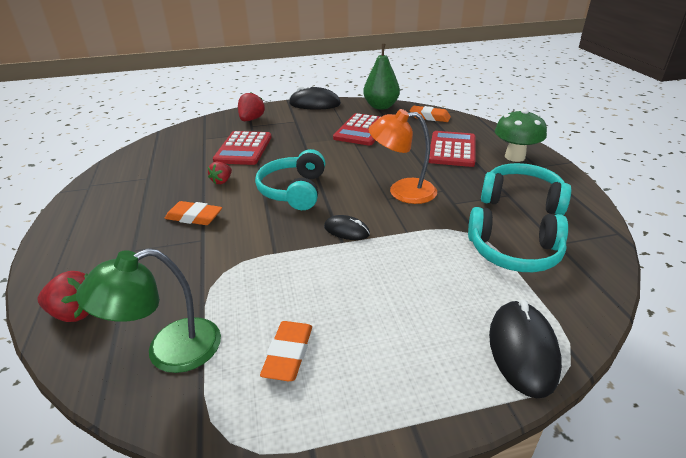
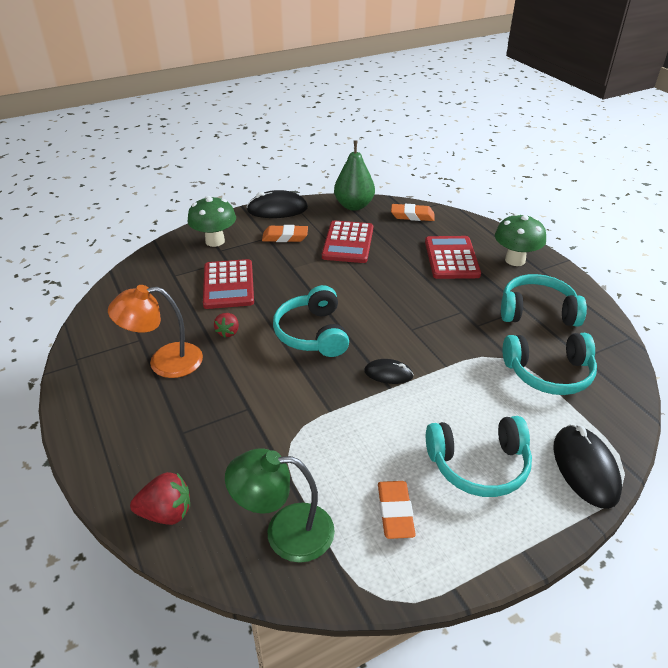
camera: 15 degrees left, 5 degrees up
(169, 351) = (285, 532): green lamp -> green lamp turned 45 degrees clockwise
(194, 217) = (224, 382): orange eraser -> orange eraser (285, 237)
(251, 119) = (215, 241): red strawberry -> green mushroom
(400, 325) = (479, 465): none -> turquoise headphones
(402, 191) = (422, 318): orange lamp -> orange lamp (164, 362)

